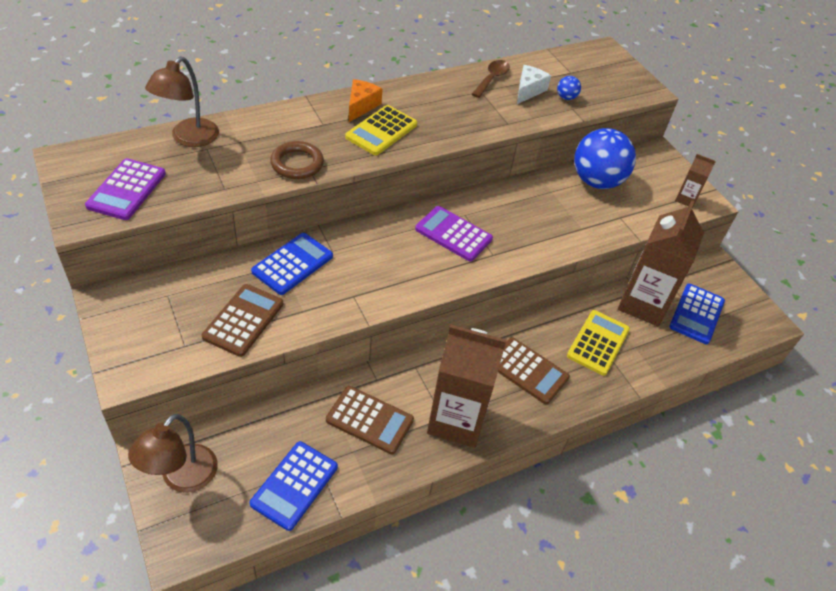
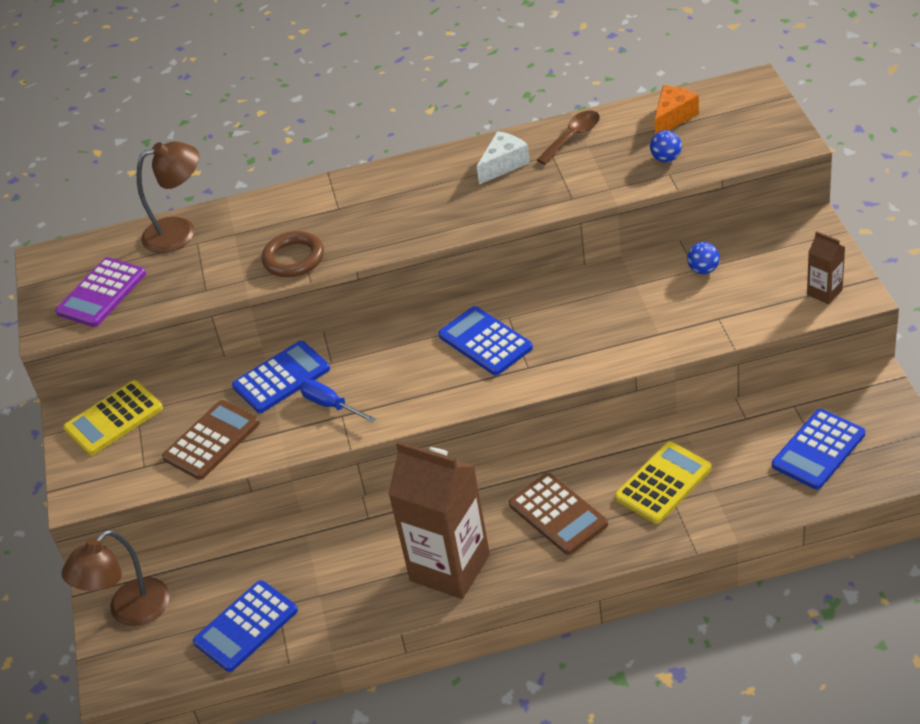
camera: 25 degrees right, 5 degrees down
(189, 138) = (180, 231): brown lamp -> brown lamp turned 150 degrees counterclockwise
(342, 287) = (331, 405): none -> blue screwdriver
(361, 106) = (391, 183): orange cheese -> orange cheese (673, 117)
(369, 420) = (347, 562): brown calculator -> none
(381, 131) = (406, 214): yellow calculator -> yellow calculator (113, 419)
(453, 234) = (485, 341): purple calculator -> blue calculator
(528, 90) = (617, 151): white cheese -> white cheese (503, 164)
(596, 181) = (703, 270): blue ball -> blue ball, size x0.40
(643, 304) = (745, 435): brown carton -> none

